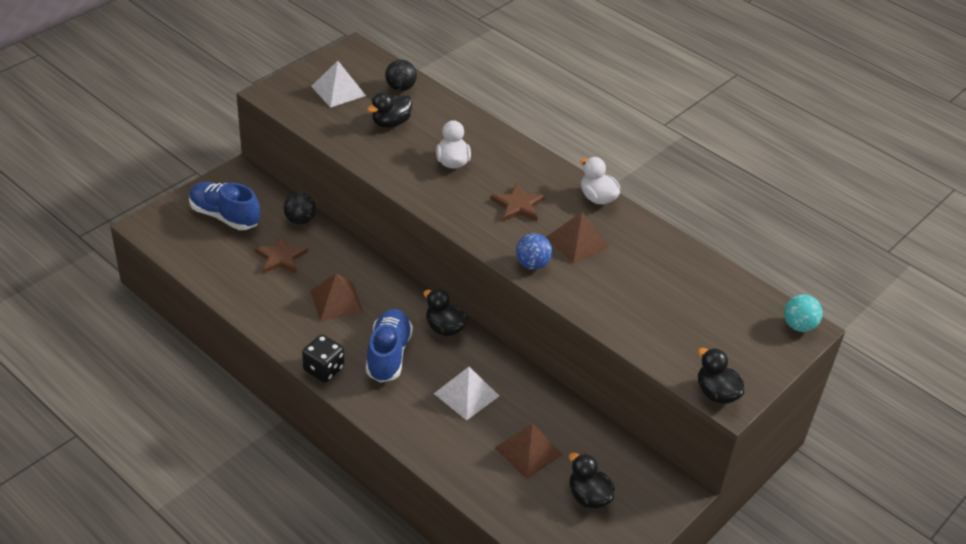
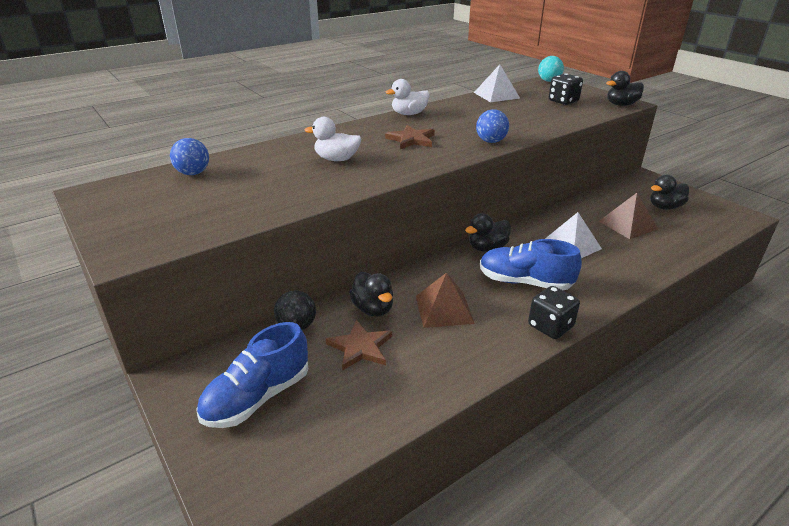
camera: 75 degrees left, 10 degrees down
(338, 90) = (165, 207): white pyramid -> white pyramid (496, 95)
(391, 123) = (252, 182): black duck -> black duck (373, 309)
(400, 88) = (193, 173): black ball -> blue ball
(577, 242) = (463, 125): brown pyramid -> none
(705, 334) = (563, 101): none -> black dice

